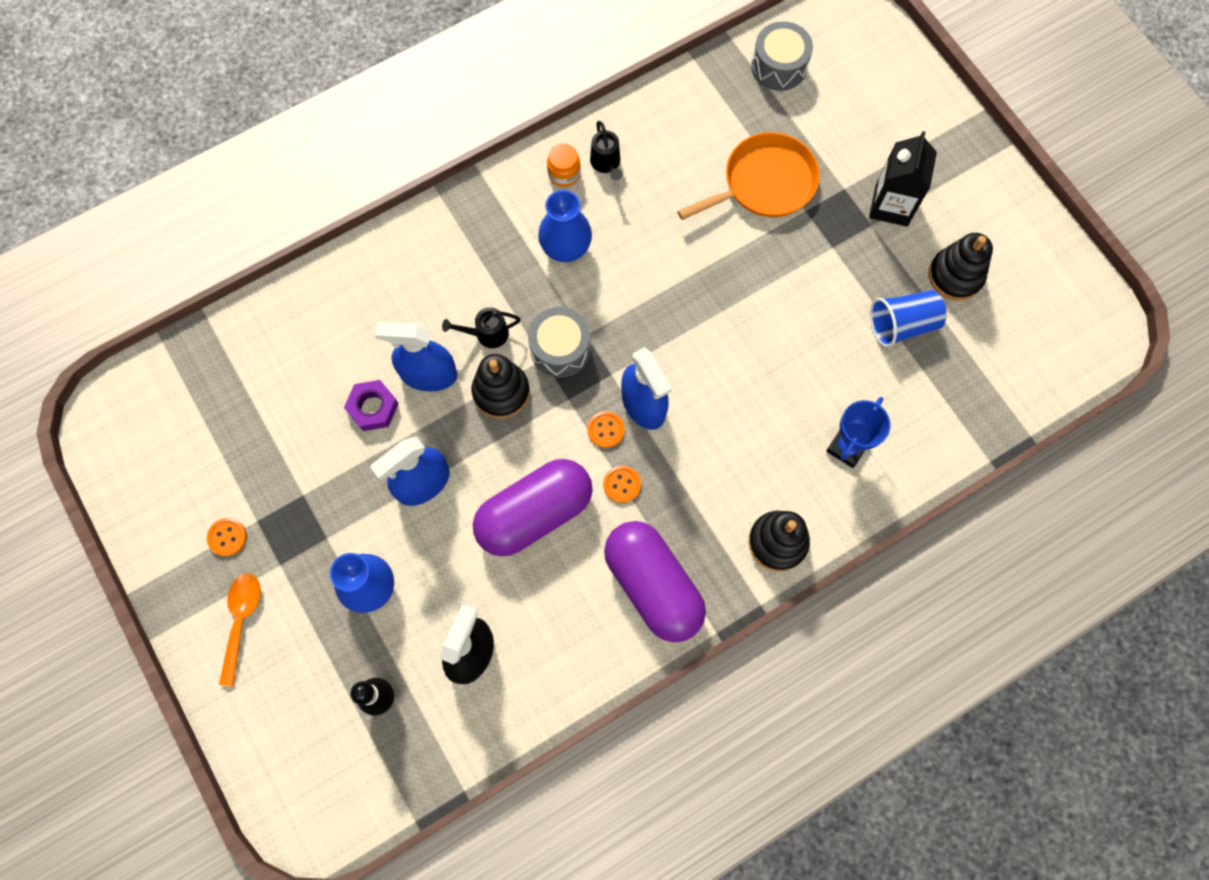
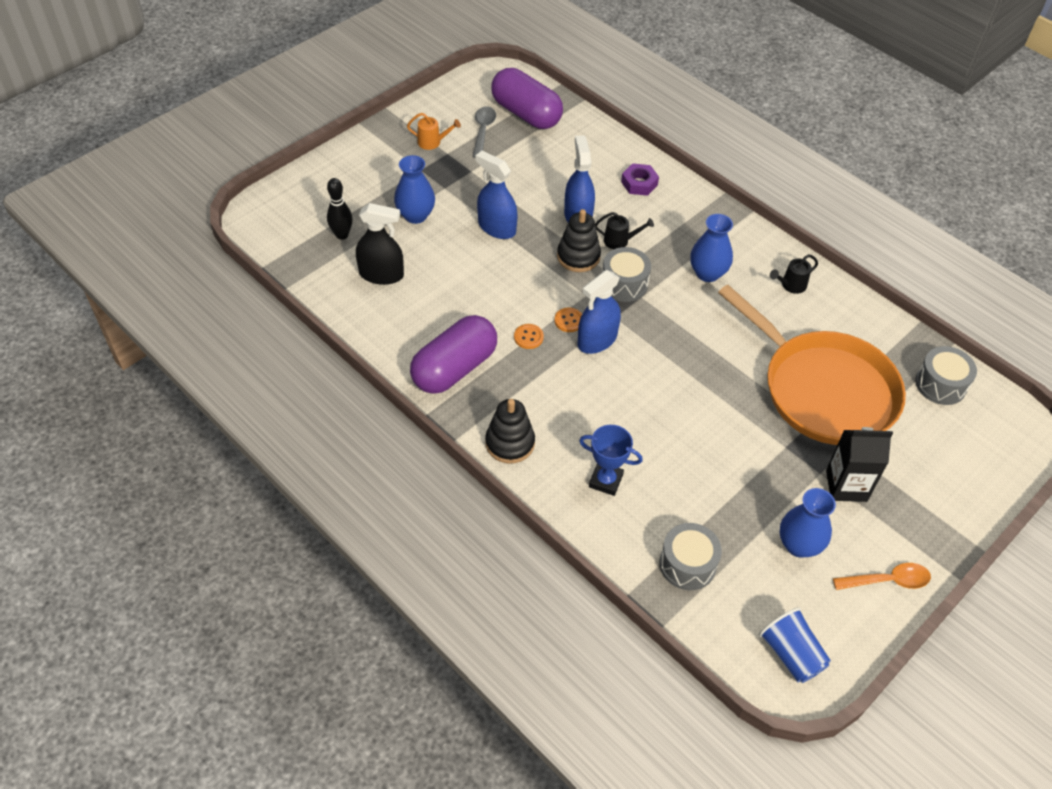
camera: 75 degrees right, 20 degrees down
(224, 461) = (483, 131): none -> grey spoon
(227, 537) = (433, 142): orange button -> orange watering can
(241, 621) = (379, 159): orange spoon -> orange spoon (888, 581)
(373, 408) = (543, 192): purple nut -> purple nut (639, 183)
(486, 334) = (620, 241): black watering can -> black watering can turned 120 degrees clockwise
(534, 513) = (491, 291): purple capsule -> purple capsule (526, 113)
(564, 173) = (770, 262): orange jar -> none
(765, 183) = (823, 390): orange pan -> orange pan, size x1.65
(902, 325) = (733, 508): blue cup -> blue cup (791, 654)
(955, 276) = (799, 545): black stacking toy -> blue vase
(964, 391) = (687, 564): none -> grey drum

